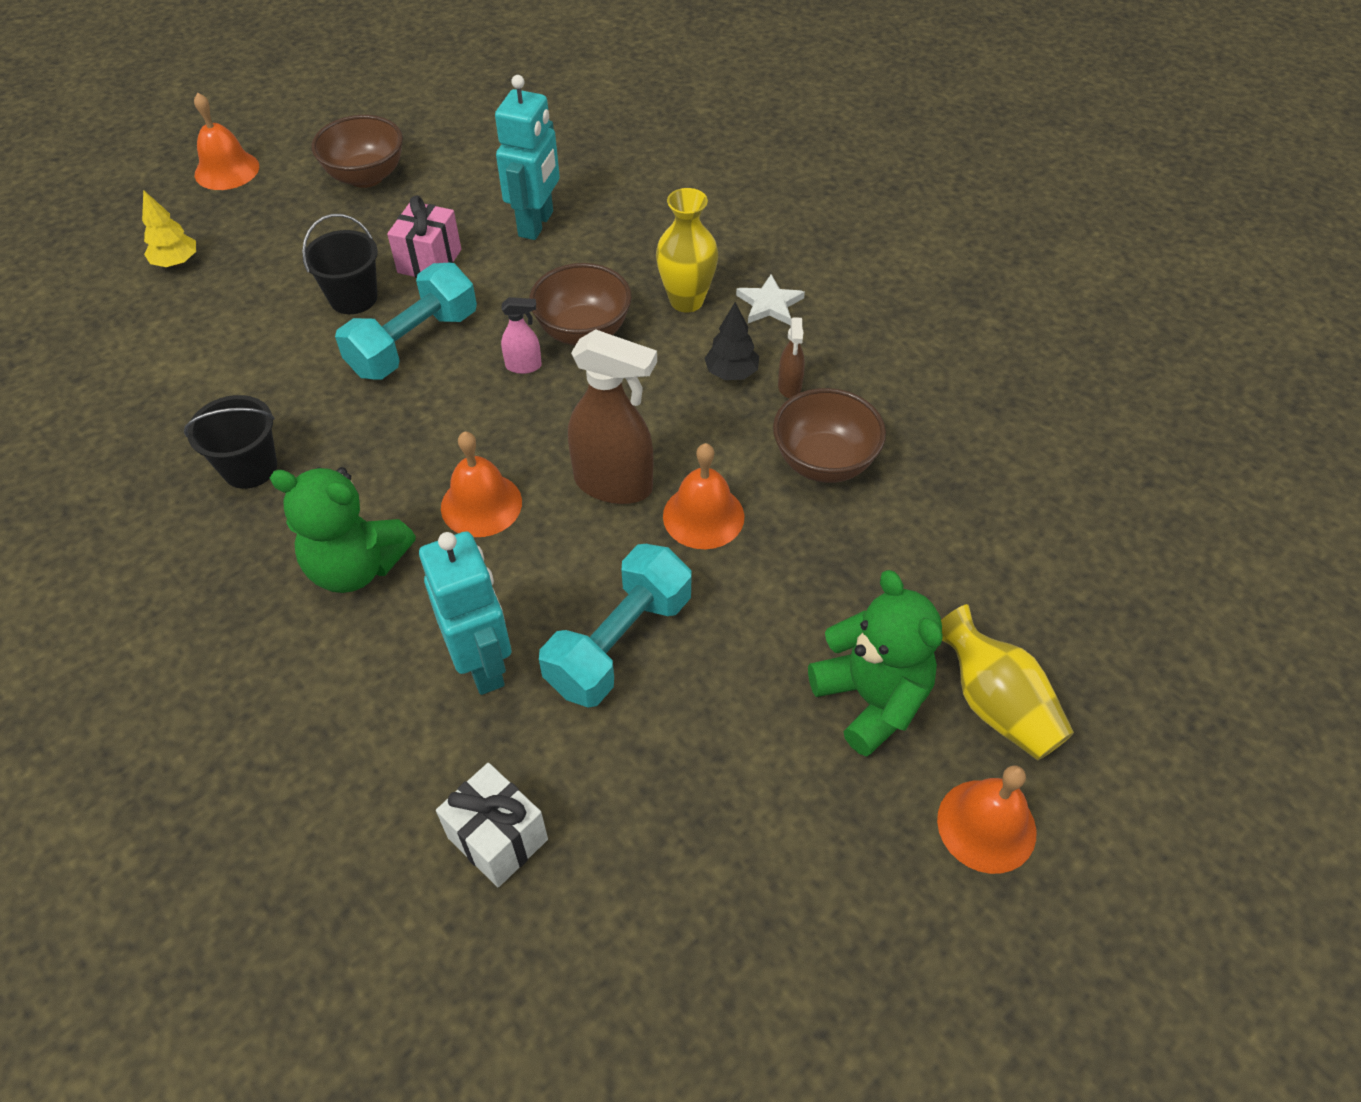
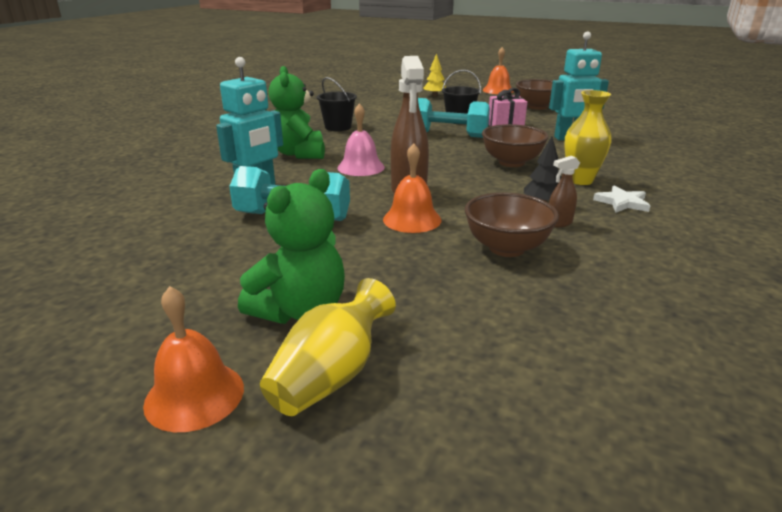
camera: 65 degrees right, 25 degrees down
(481, 504) = (361, 167): orange bell -> pink bell
(497, 838) = (145, 214): white gift -> none
(524, 366) = (466, 156): pink spray bottle -> none

